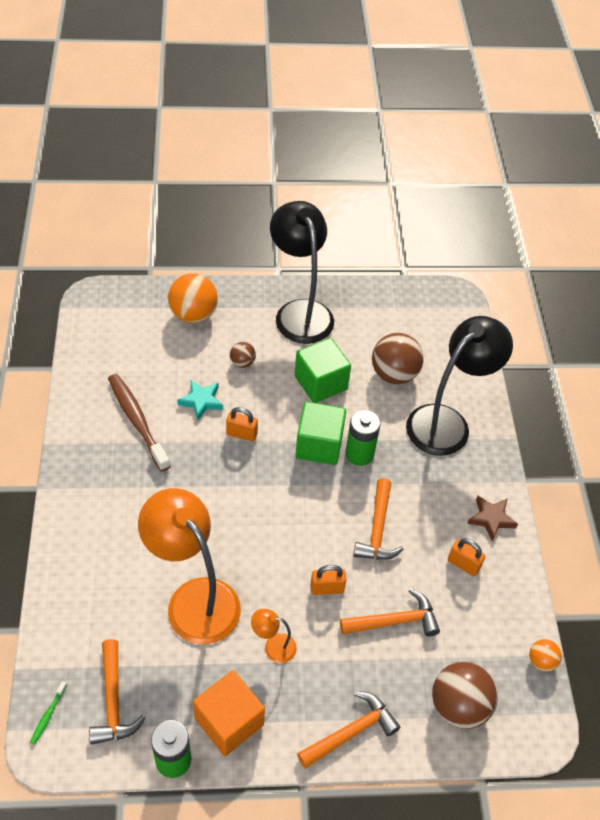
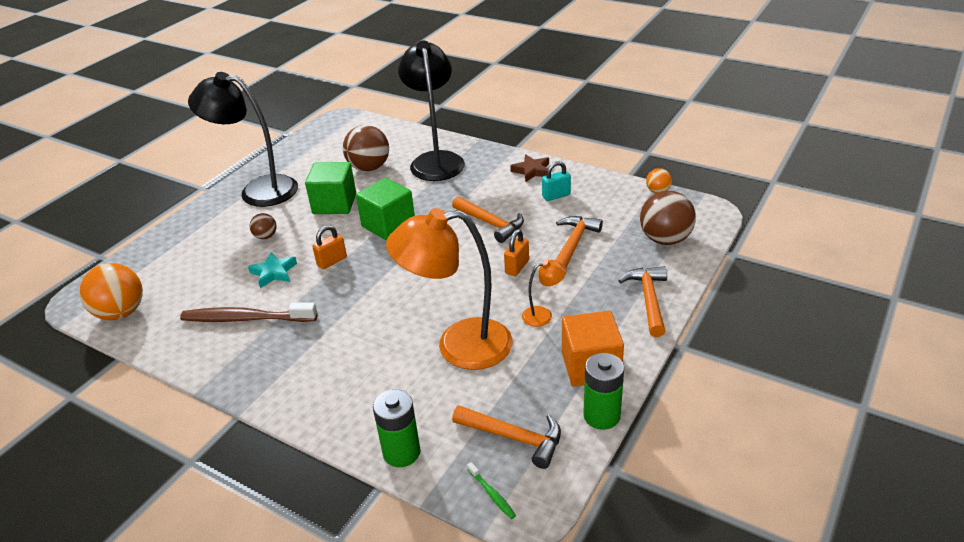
camera: 50 degrees left, 15 degrees down
(193, 315) = (183, 246): orange ball -> orange ball (121, 313)
(273, 647) = (543, 315): orange lamp -> orange lamp turned 150 degrees counterclockwise
(359, 454) = (418, 208): green battery -> green battery (401, 452)
(463, 564) = (556, 196): orange padlock -> turquoise padlock

